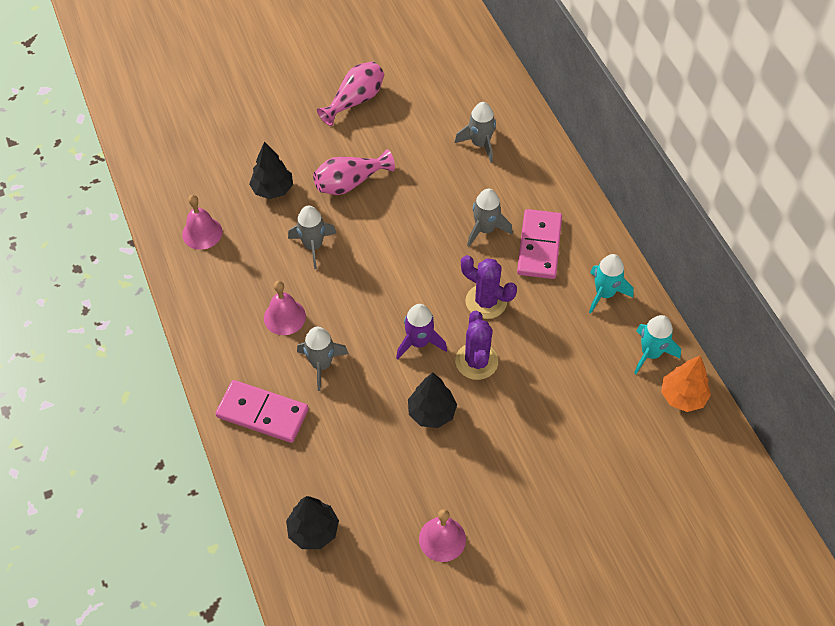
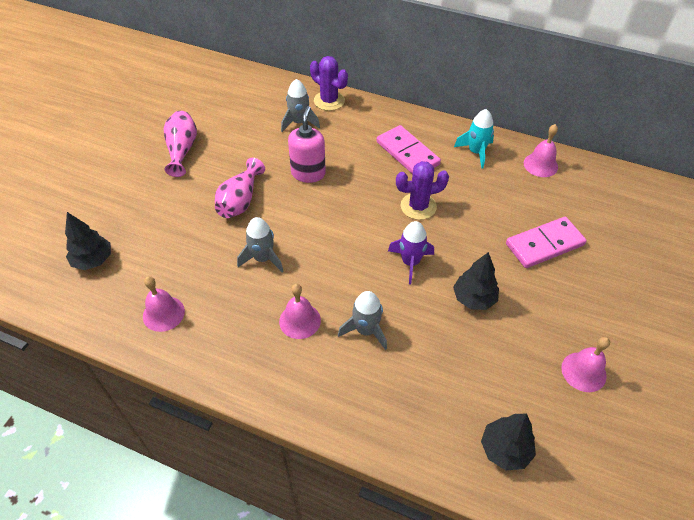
camera: 45 degrees left, 5 degrees down
(262, 413) = (366, 401): pink domino -> pink domino (544, 244)
(273, 190) = (187, 244): black tree -> black tree (93, 260)
(431, 199) = (308, 173): none -> pink soap dispenser
(476, 361) = (458, 245): purple cactus -> purple cactus (329, 101)
(485, 229) = (364, 166): grey rocket -> none
(650, 353) = (540, 165): turquoise rocket -> pink bell
(682, 396) = (585, 174): orange tree -> none

